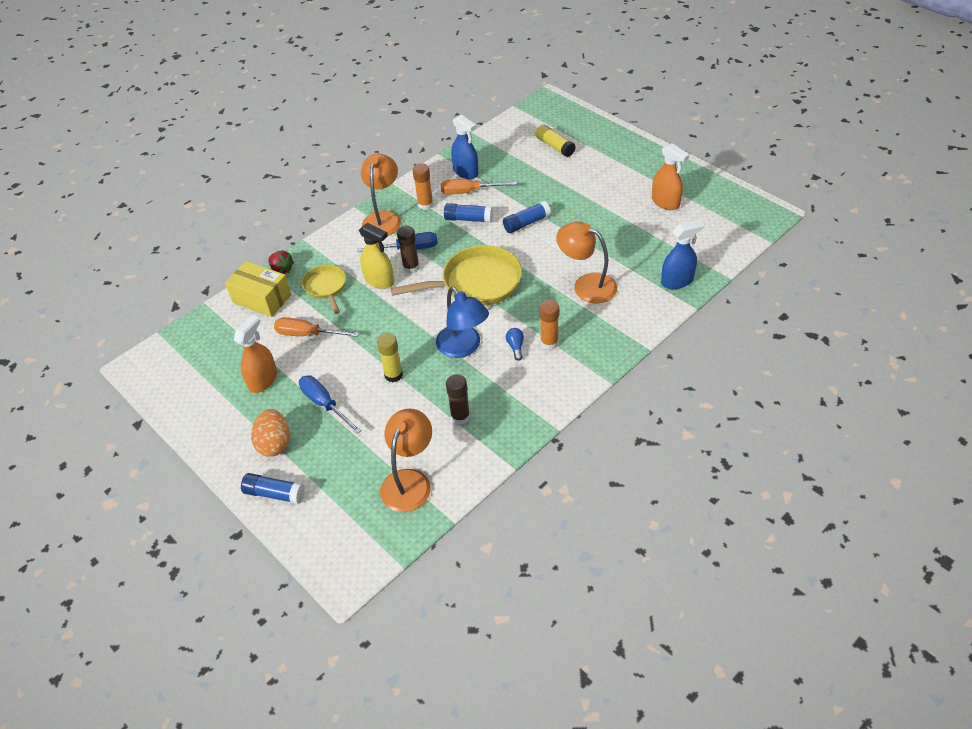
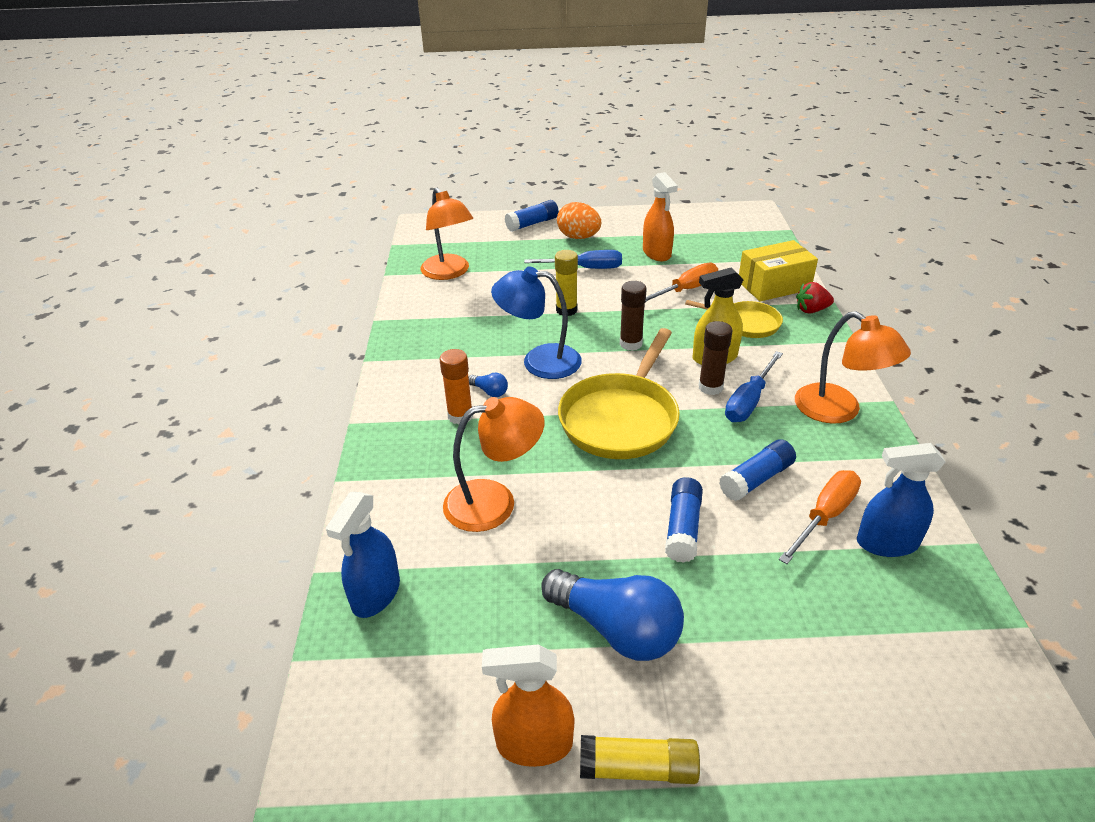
camera: 130 degrees right, 10 degrees down
(425, 205) = (834, 459): orange glue stick -> none
(460, 417) = (465, 320): brown glue stick -> brown glue stick (630, 344)
(555, 146) = (873, 717): yellow glue stick -> yellow glue stick (638, 768)
(599, 211) = (617, 629): none -> blue light bulb

